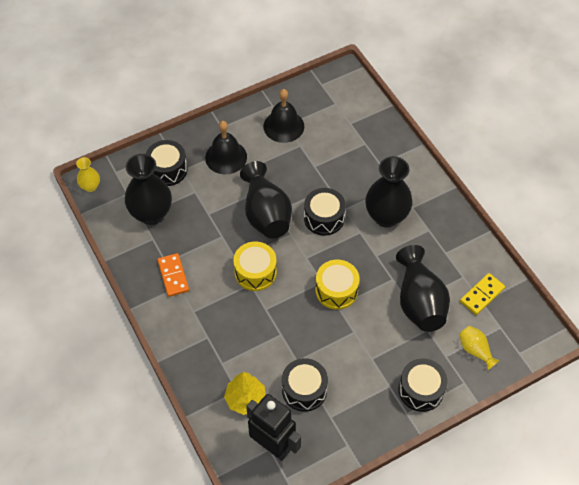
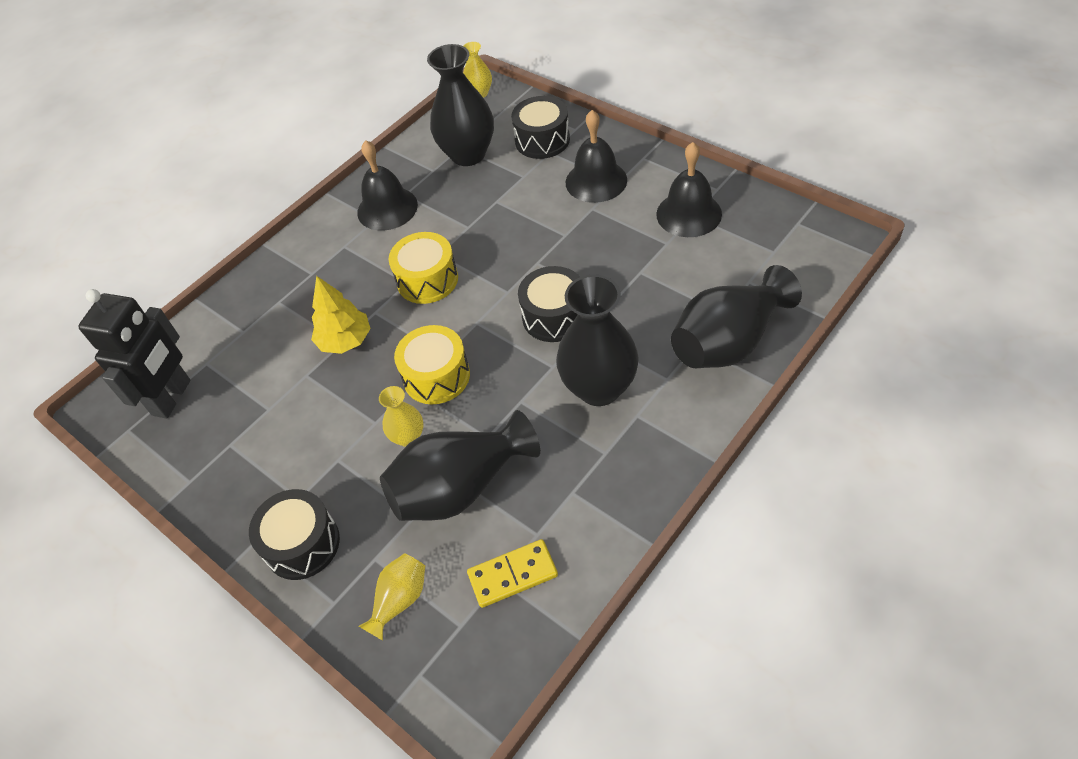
camera: 75 degrees right, 5 degrees down
(173, 276) = (387, 208): orange domino -> black bell
(245, 399) = (233, 344): yellow tree -> yellow tree (345, 341)
(266, 214) = (526, 254): black vase -> black vase (728, 342)
(304, 390) = (263, 400): black drum -> none
(373, 317) = (408, 437): none -> yellow vase
(482, 295) = (513, 575): yellow domino -> yellow domino turned 45 degrees counterclockwise

